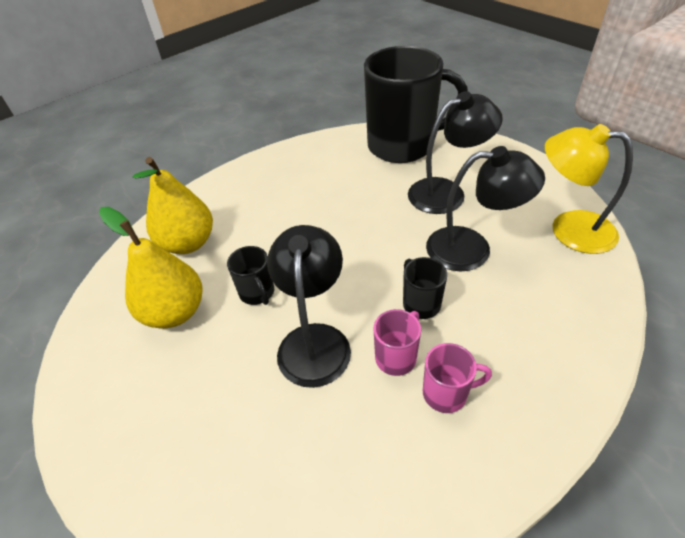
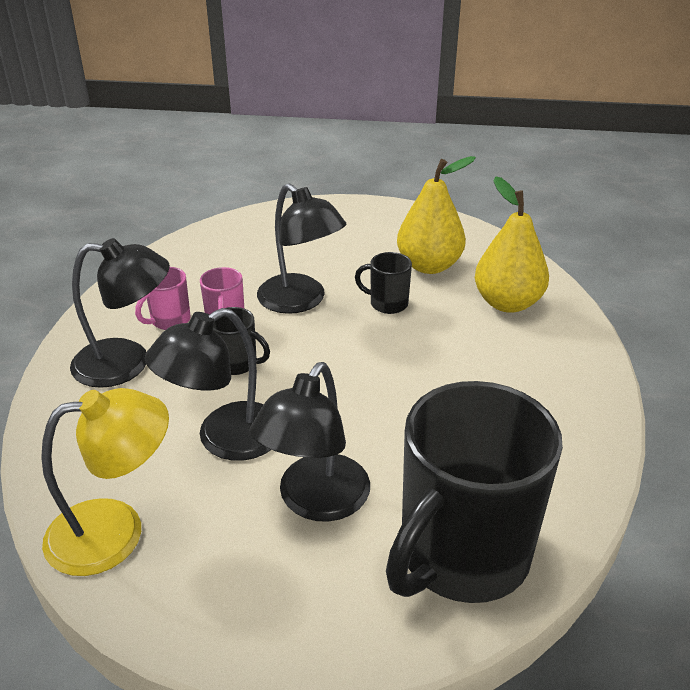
camera: 135 degrees right, 10 degrees down
(513, 359) = (127, 363): none -> black lamp

